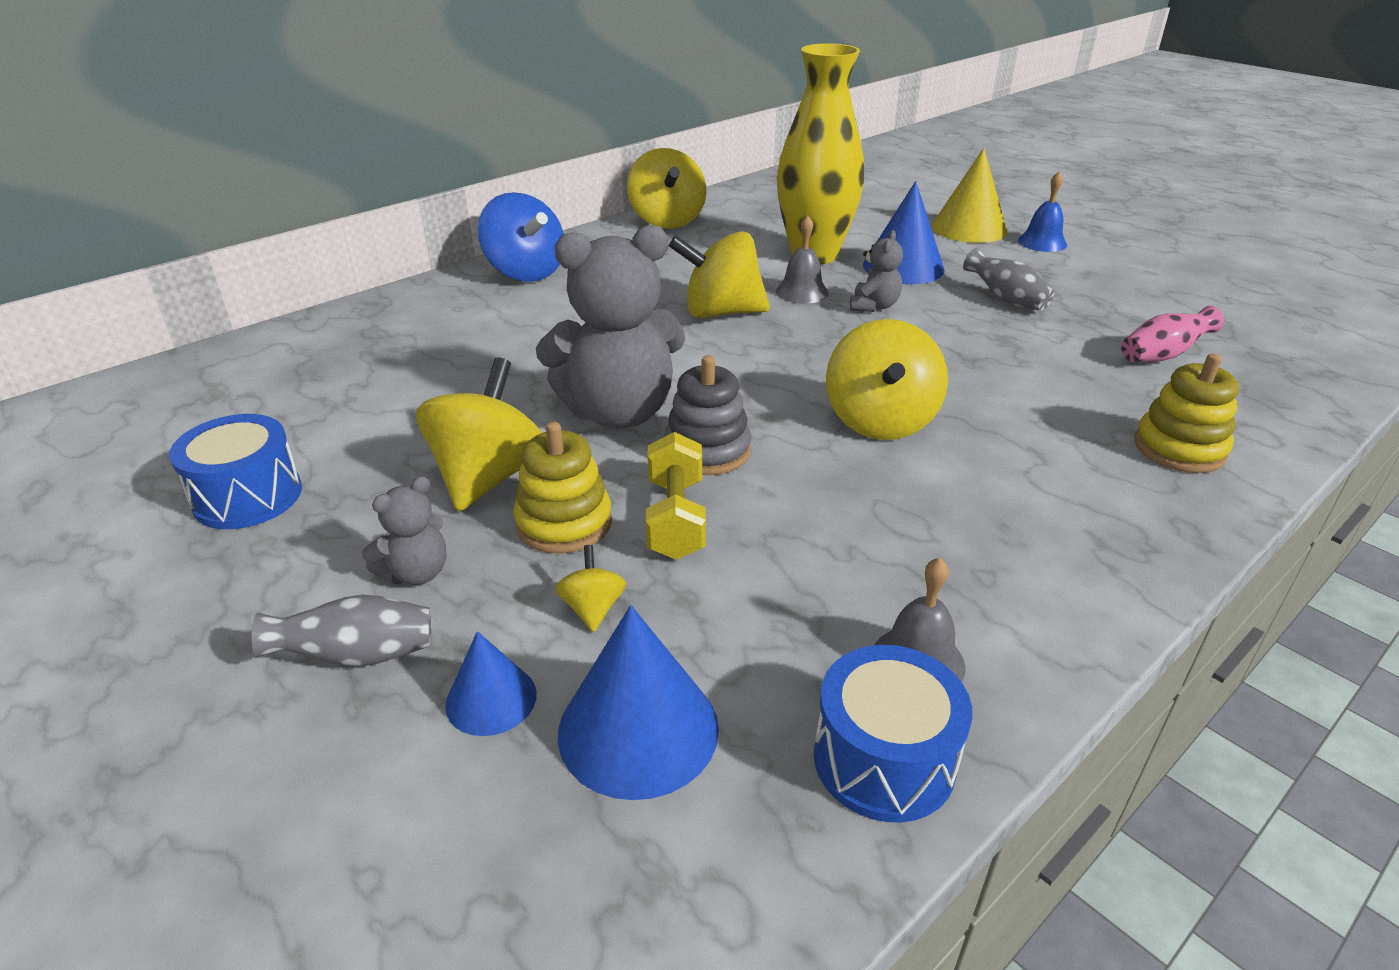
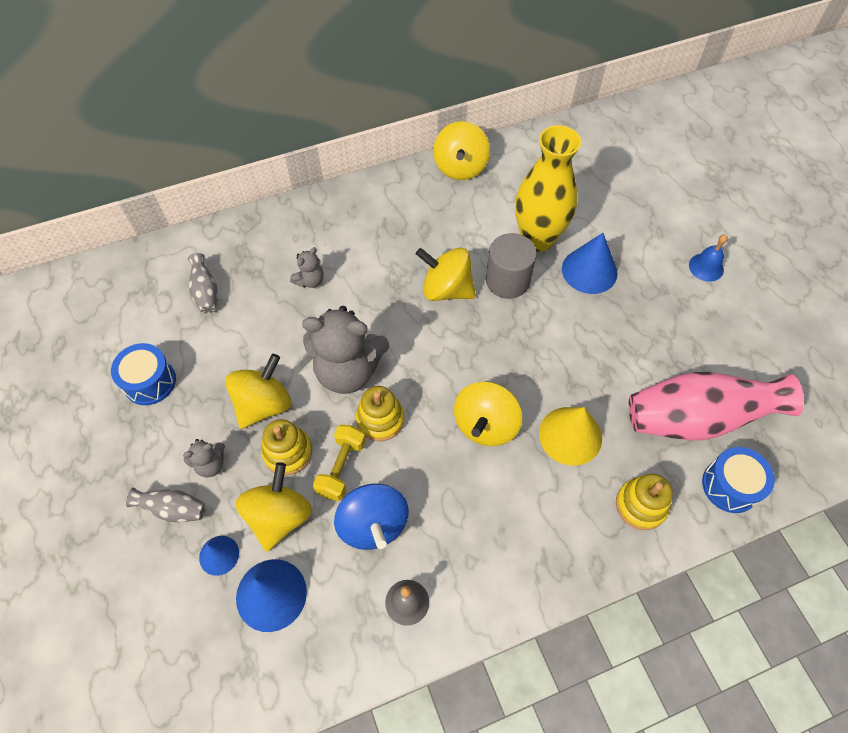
camera: 20 degrees right, 25 degrees up
(525, 272) = (347, 208): blue spinning top -> blue spinning top (373, 524)
(592, 609) = (279, 516): yellow spinning top -> yellow spinning top, size x2.18
(707, 451) = (380, 419): grey stacking toy -> yellow stacking toy
(802, 292) = (507, 280): grey bell -> grey cylinder
(873, 306) = (544, 310): grey teddy bear -> grey teddy bear (310, 280)
(884, 759) = (362, 649): blue drum -> blue drum (730, 486)
(969, 228) = (664, 234): yellow cone -> yellow cone (570, 435)
(1005, 299) = (635, 328): grey vase -> grey vase (206, 292)
(1162, 355) = (696, 419): pink vase -> pink vase, size x2.25

